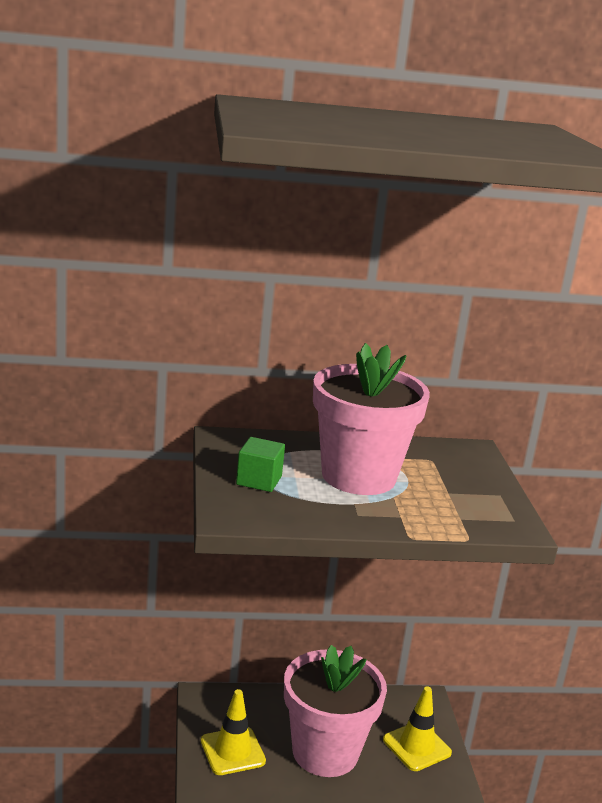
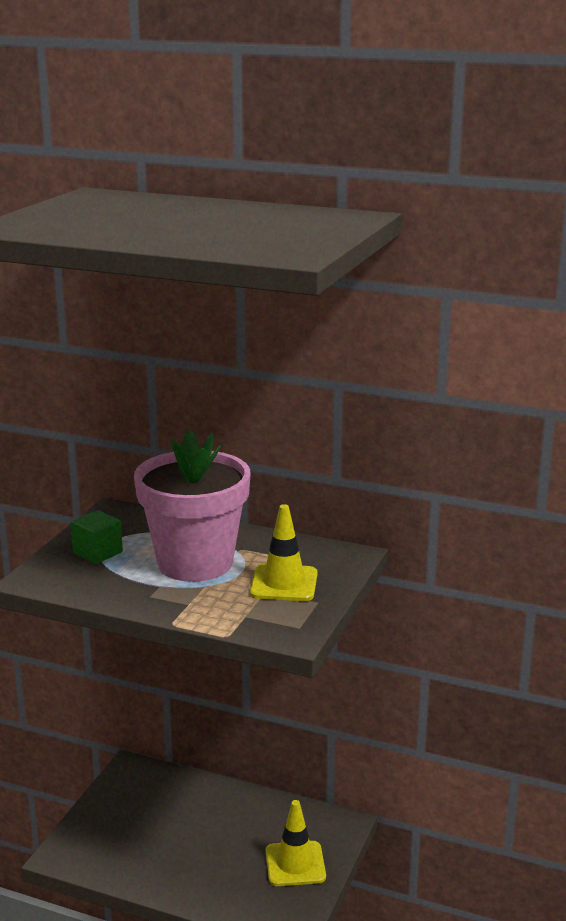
camera: 30 degrees right, 0 degrees up
(232, 751) = (118, 820): yellow traffic cone -> yellow traffic cone (284, 583)
(325, 752) = (201, 844): pink flower pot -> none

